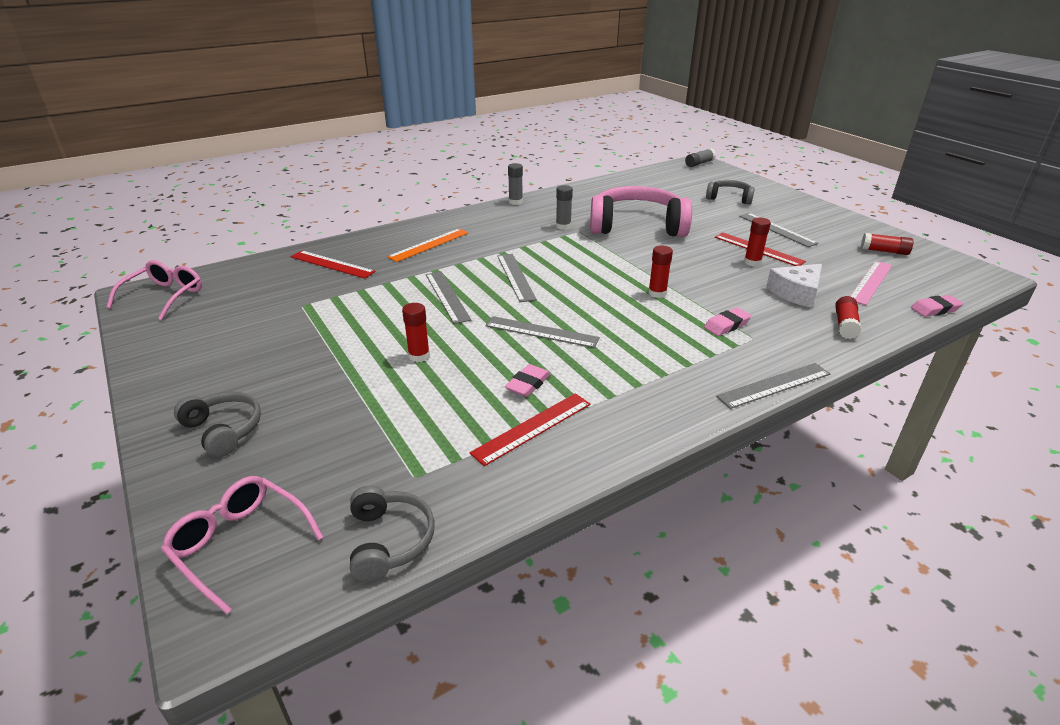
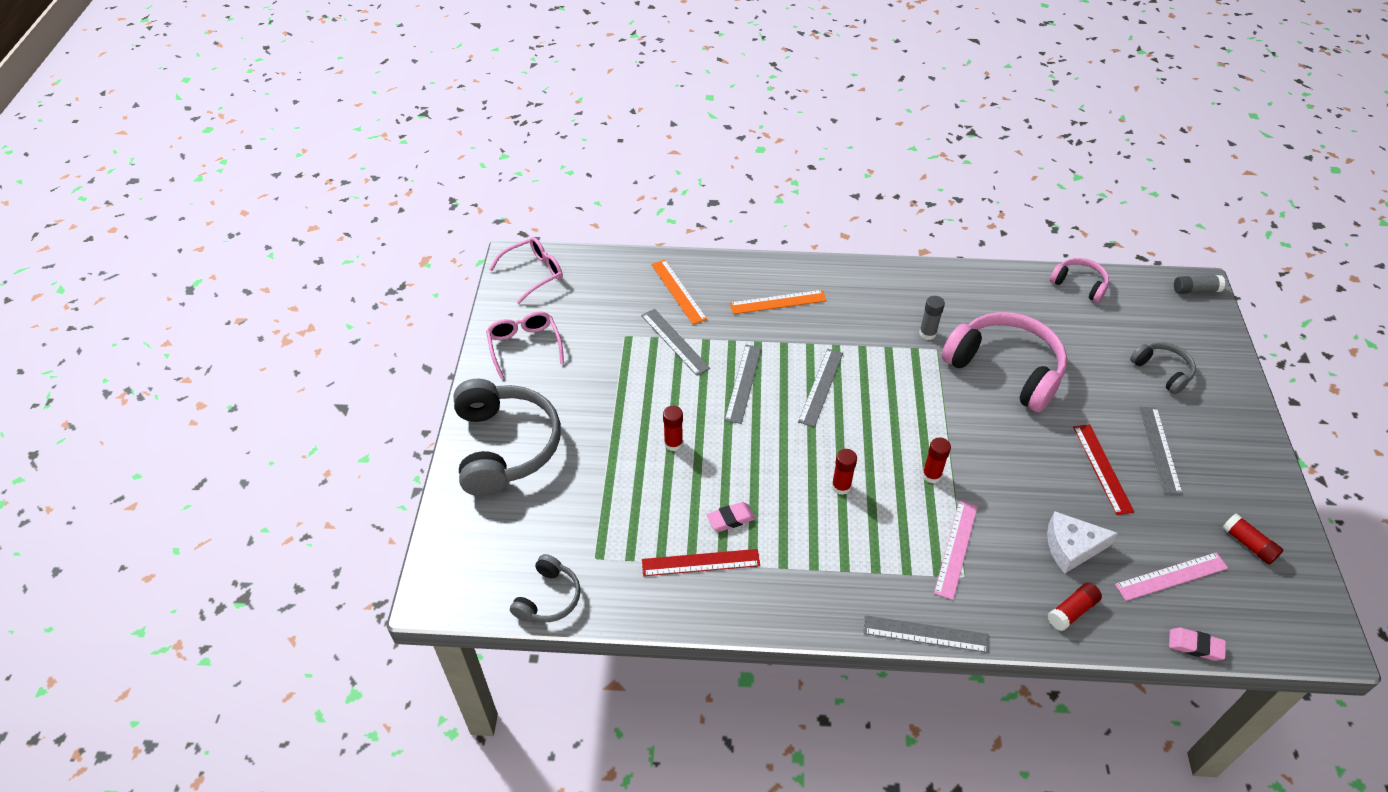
camera: 35 degrees right, 15 degrees up
(223, 430) = (505, 446): grey headphones -> grey headphones, size x1.96
(240, 544) = (469, 549): pink glasses -> pink glasses (524, 346)
(332, 264) = (678, 291): red ruler -> orange ruler
(515, 202) = (912, 270): grey glue stick -> none
(541, 332) = (787, 468): grey ruler -> grey ruler (674, 341)
(632, 179) = (1079, 284): none -> pink headphones
(726, 325) = (956, 548): pink eraser -> pink ruler
(752, 262) = (1073, 483): red glue stick -> red glue stick (841, 486)

